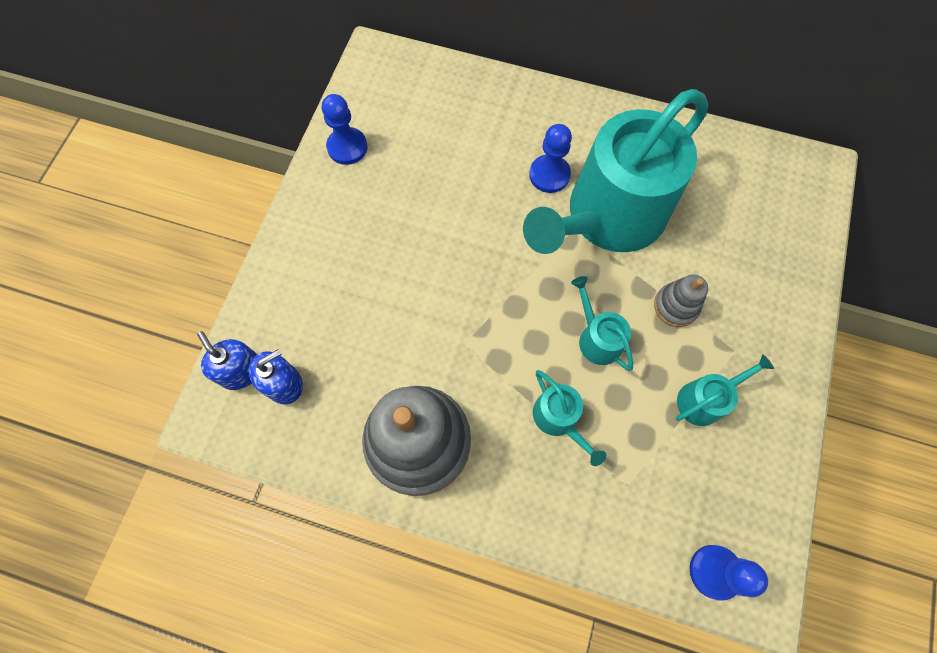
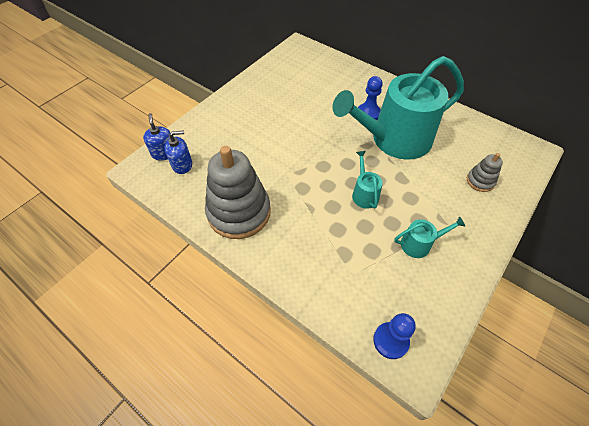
camera: 20 degrees right, 15 degrees down
(347, 147) = (266, 76): blue pawn -> none
(559, 419) = (324, 226): turquoise watering can -> none
(676, 306) = (419, 192): grey stacking toy -> grey stacking toy (480, 181)

